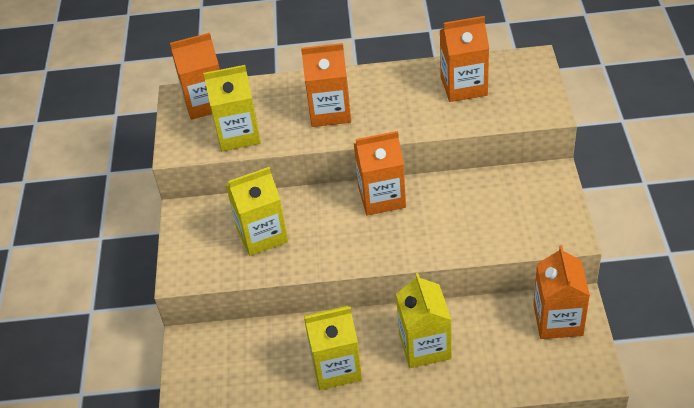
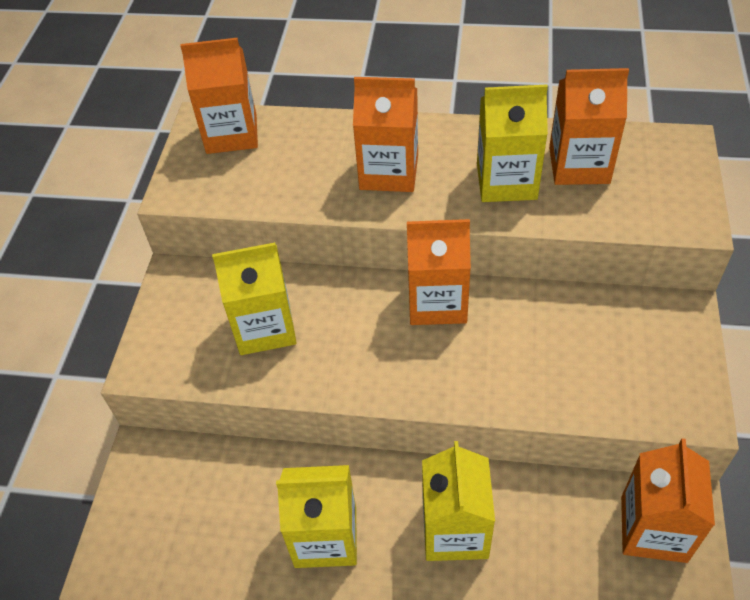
camera: 10 degrees right, 5 degrees up
(238, 134) = (260, 184): yellow carton -> yellow carton (506, 181)

